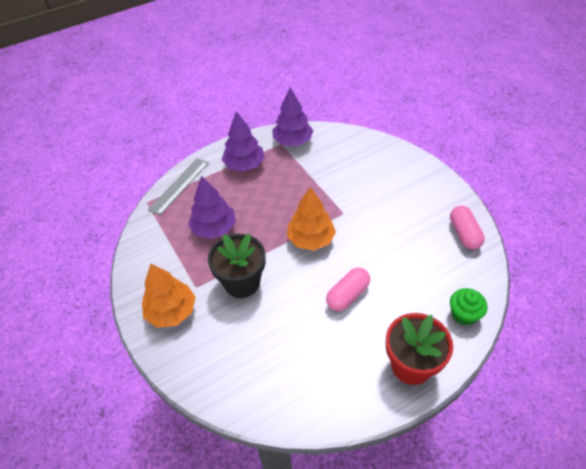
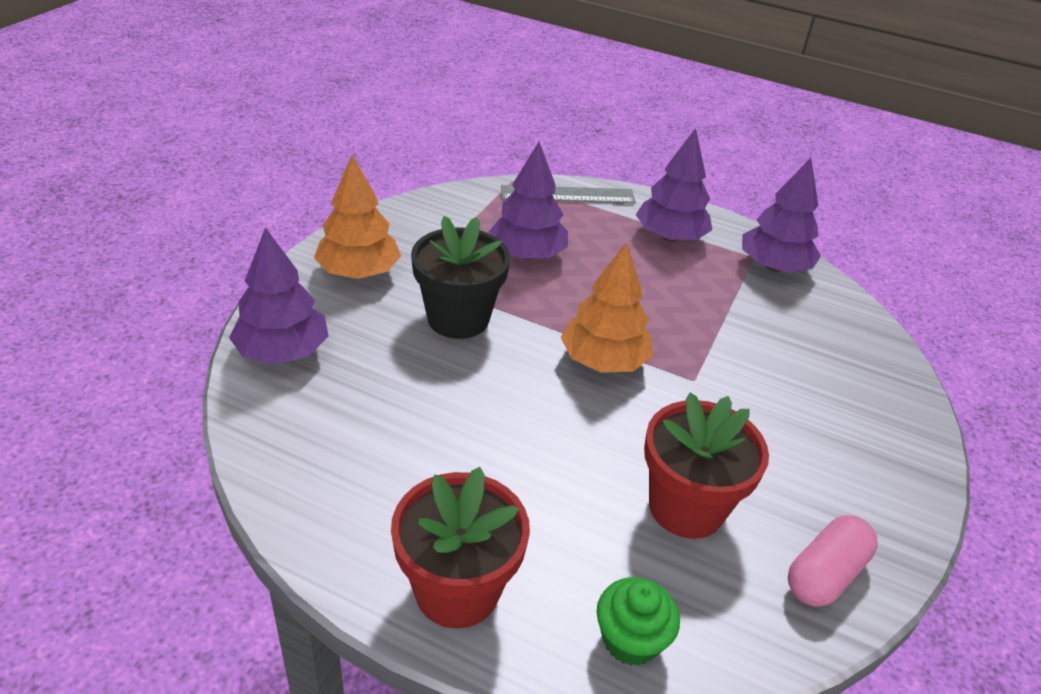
camera: 50 degrees right, 10 degrees down
(212, 376) = (282, 351): none -> purple tree
(347, 295) = (534, 447): pink capsule -> none
(411, 258) = (686, 507): none -> red flower pot

